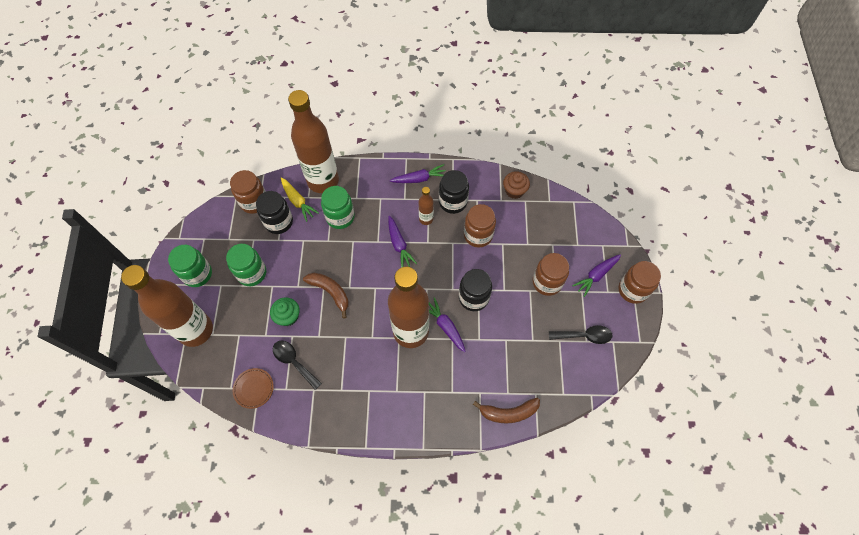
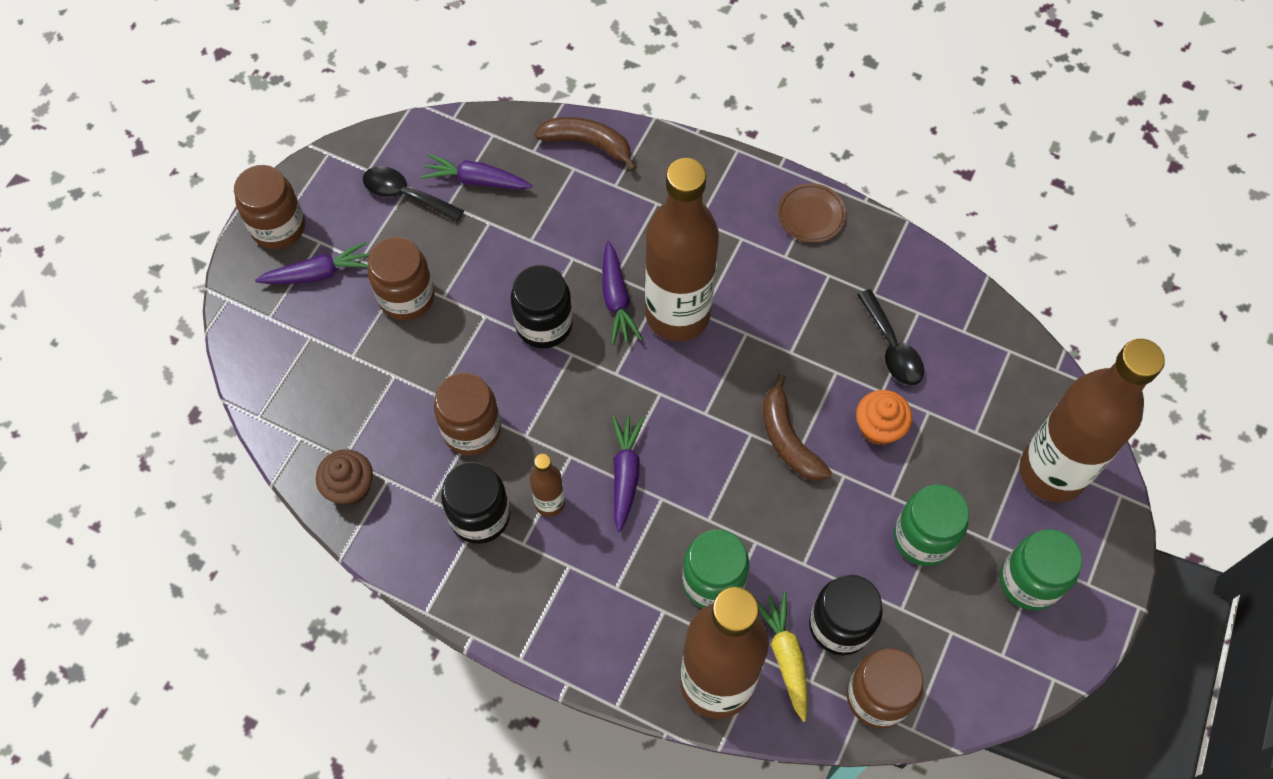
camera: 155 degrees left, 0 degrees up
(253, 388) = (971, 334): brown plate -> brown plate (811, 215)
(288, 316) = (879, 427): green cupcake -> orange cupcake
(419, 179) = (517, 597): purple carrot -> purple carrot (476, 180)

